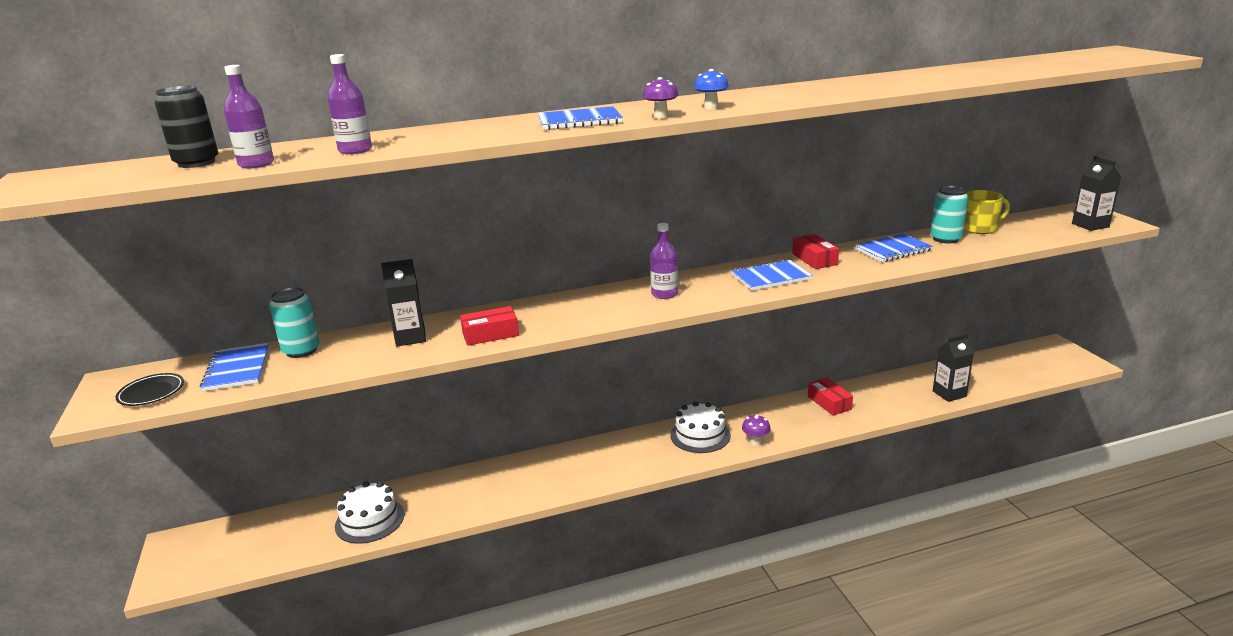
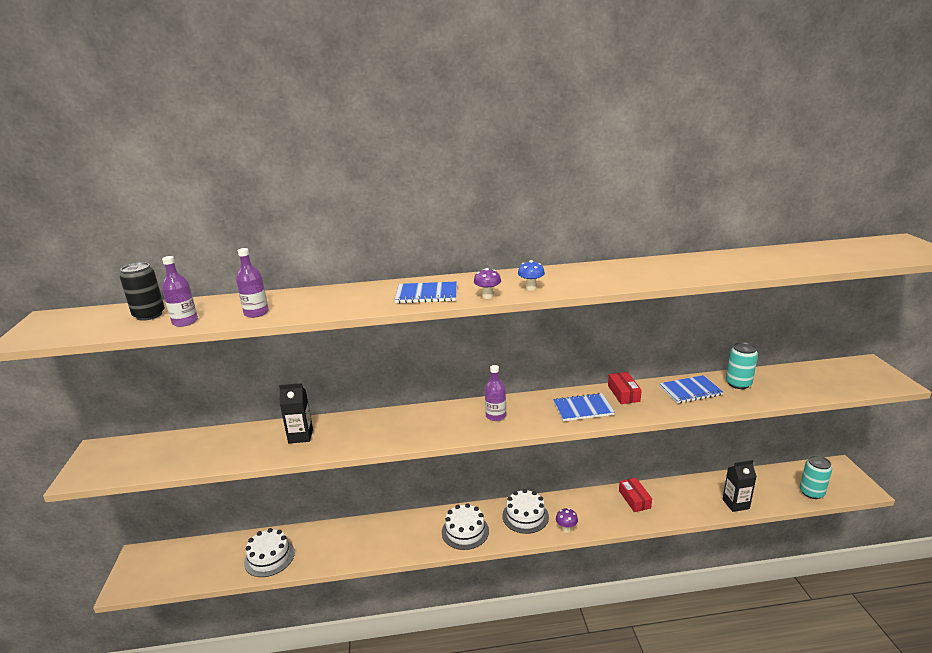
camera: 10 degrees right, 0 degrees up
(151, 393) = (117, 465): black plate -> none
(237, 369) = (177, 450): blue notebook -> none
(301, 350) = (224, 438): turquoise can -> turquoise can (811, 492)
(490, 334) = (356, 440): red box -> none
(628, 460) = (465, 531): none -> white cake
(980, 228) = (771, 375): yellow mug -> none
(1090, 225) = (869, 382): black carton -> none

